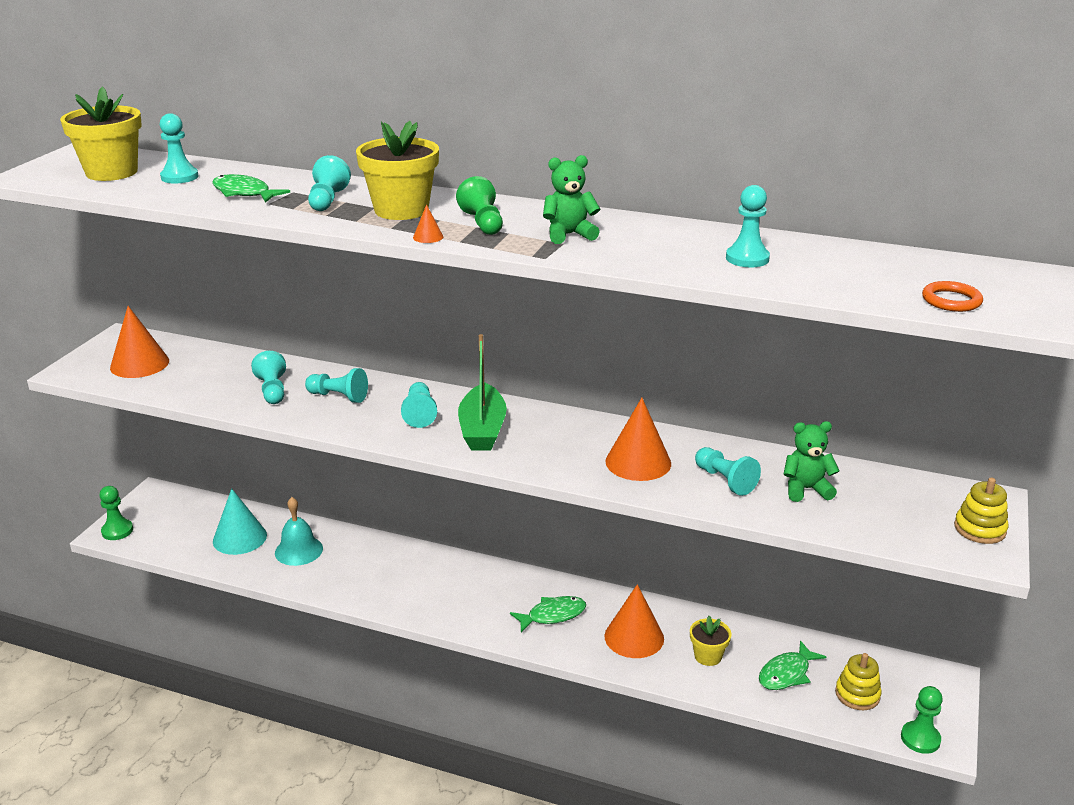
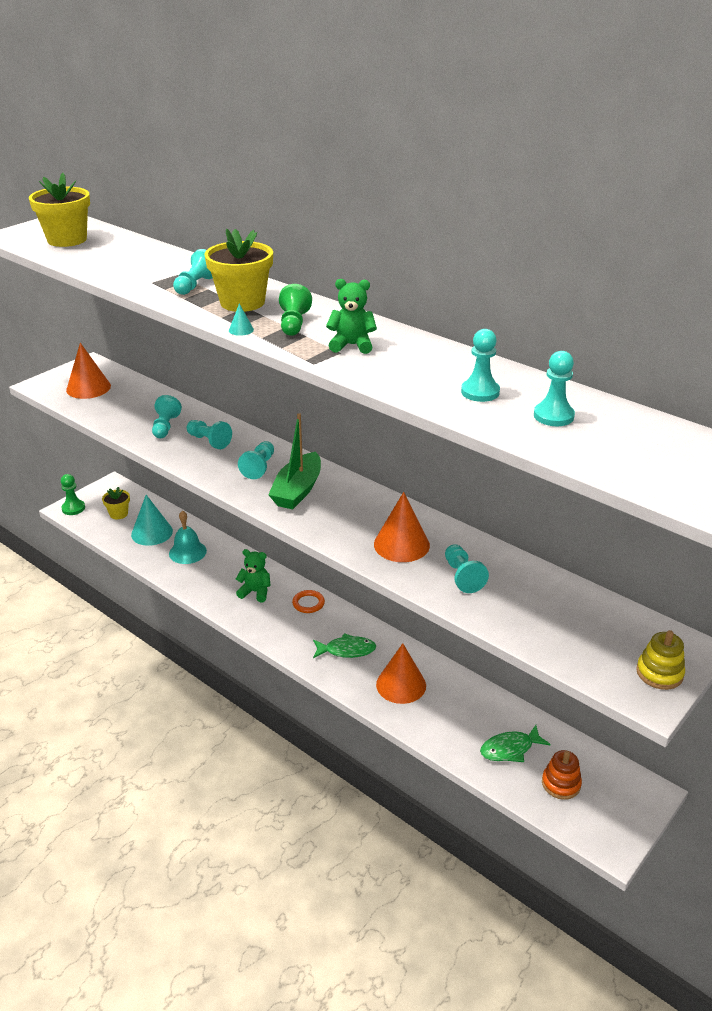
camera: 20 degrees right, 5 degrees up
(179, 177) = (109, 250): turquoise pawn -> turquoise pawn (553, 416)
(244, 193) = (142, 270): green fish -> none
(428, 237) = (241, 330): orange cone -> turquoise cone
(708, 656) = (452, 716): yellow flower pot -> yellow flower pot (118, 514)
(806, 489) = (527, 600): green teddy bear -> green teddy bear (255, 592)
(857, 694) = (561, 784): yellow stacking toy -> orange stacking toy
(920, 738) = (594, 837): green pawn -> none
(951, 300) = (626, 465): orange ring -> orange ring (308, 603)

